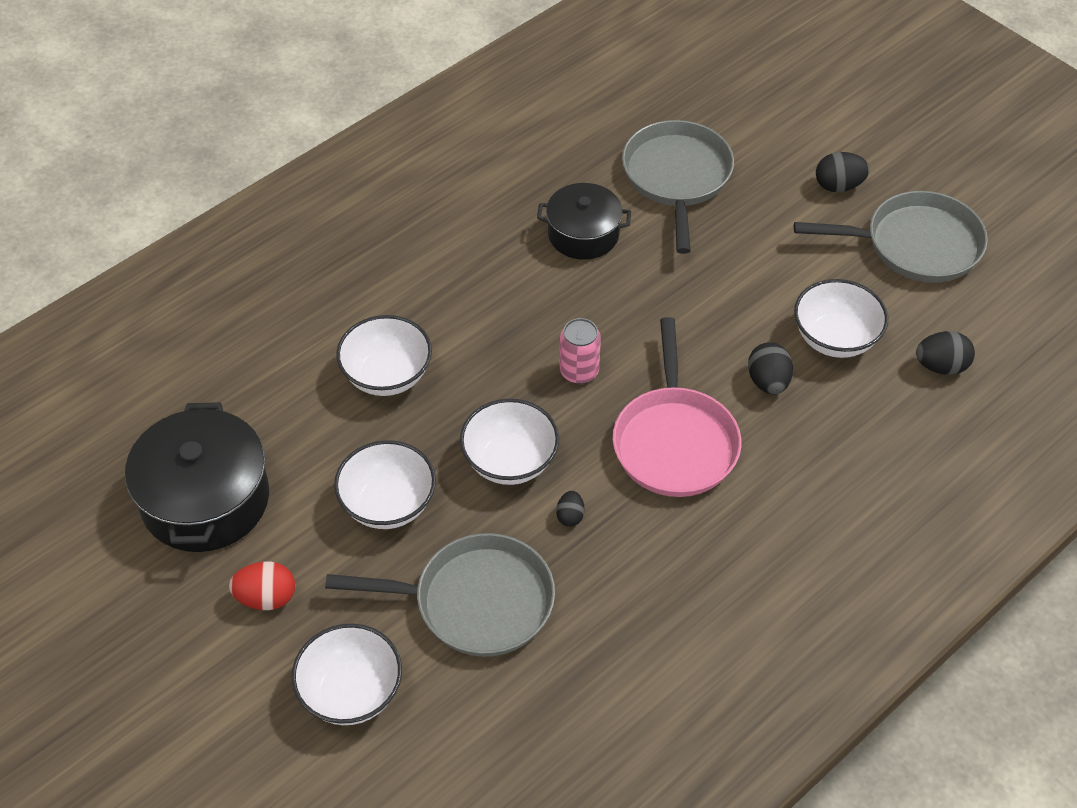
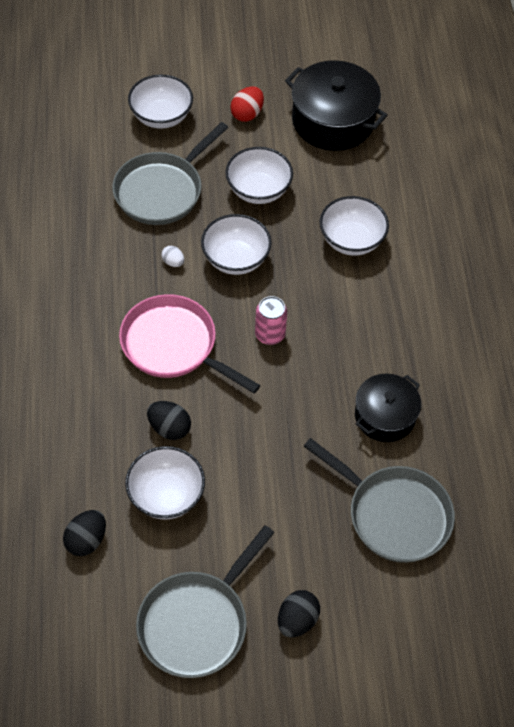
camera: 125 degrees right, 5 degrees up
(570, 516) = (173, 262): black egg -> white egg

